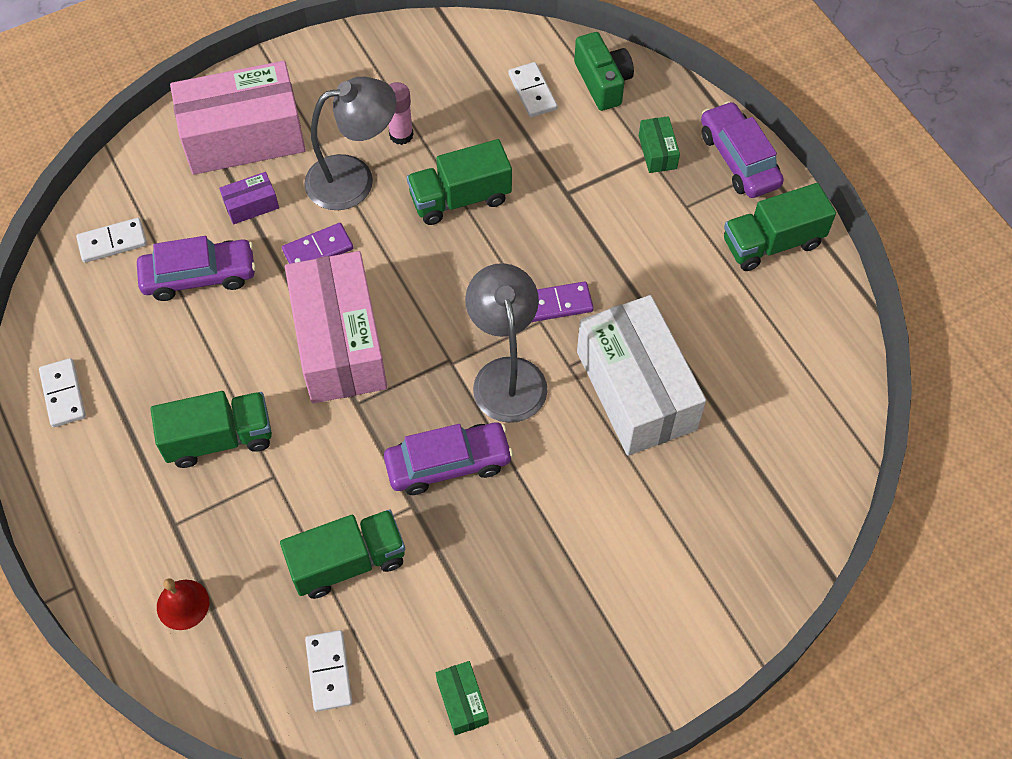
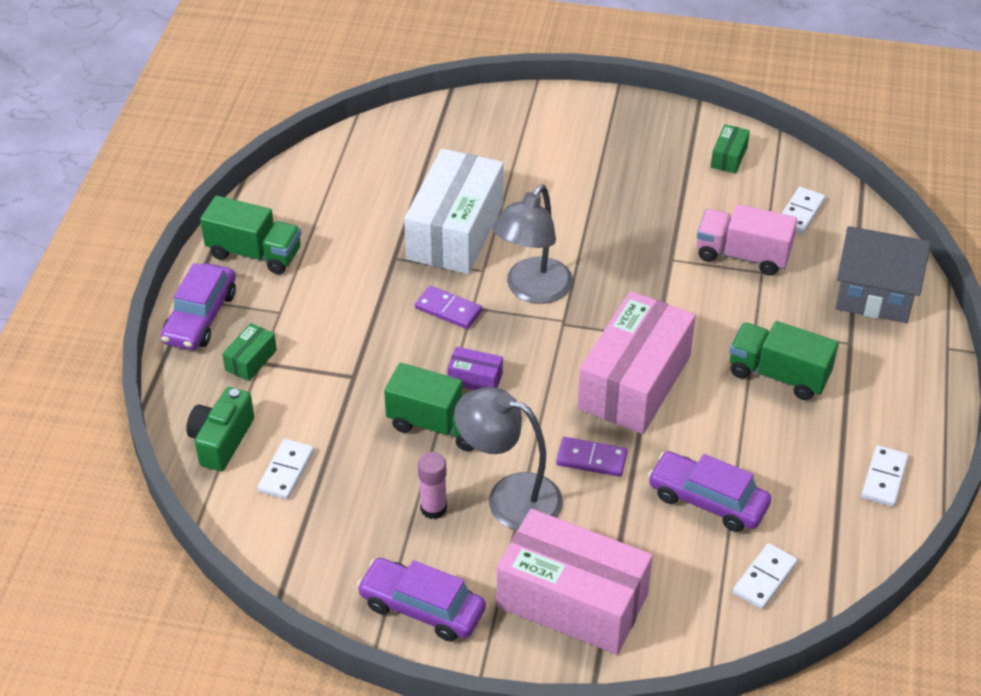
camera: 140 degrees left, 15 degrees down
(112, 242) = (764, 578): white domino -> white domino turned 75 degrees counterclockwise
(183, 604) = (874, 296): red bell -> grey house
(251, 205) = (616, 532): purple box -> purple box (475, 379)
(348, 562) = (742, 255): green truck -> pink truck
(448, 464) = (625, 266): purple car -> purple car (422, 607)

